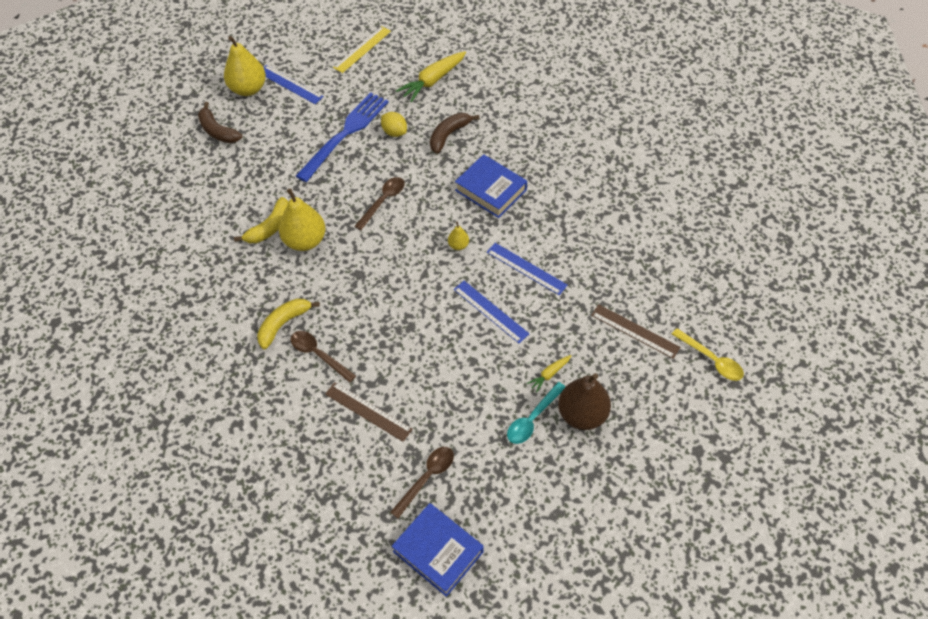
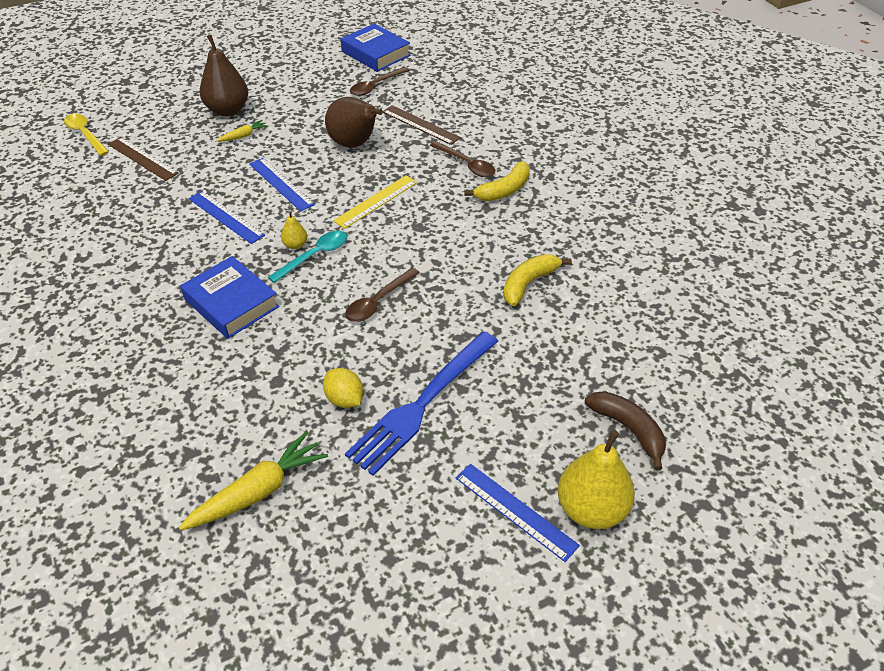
camera: 175 degrees left, 10 degrees down
(305, 241) = (482, 265): yellow pear -> none
(362, 49) = (375, 582): yellow ruler -> yellow ruler (376, 201)
(433, 373) = (354, 144): none -> brown pear
(448, 135) = (262, 386): brown banana -> none
(532, 418) = (273, 111): turquoise spoon -> turquoise spoon (314, 256)

